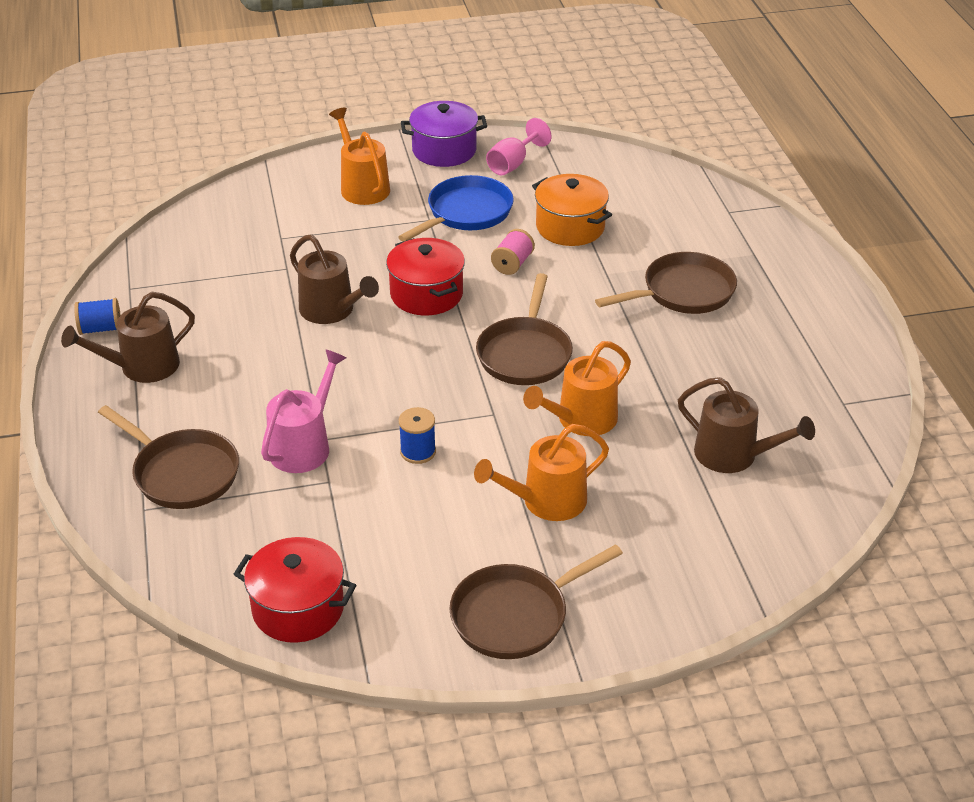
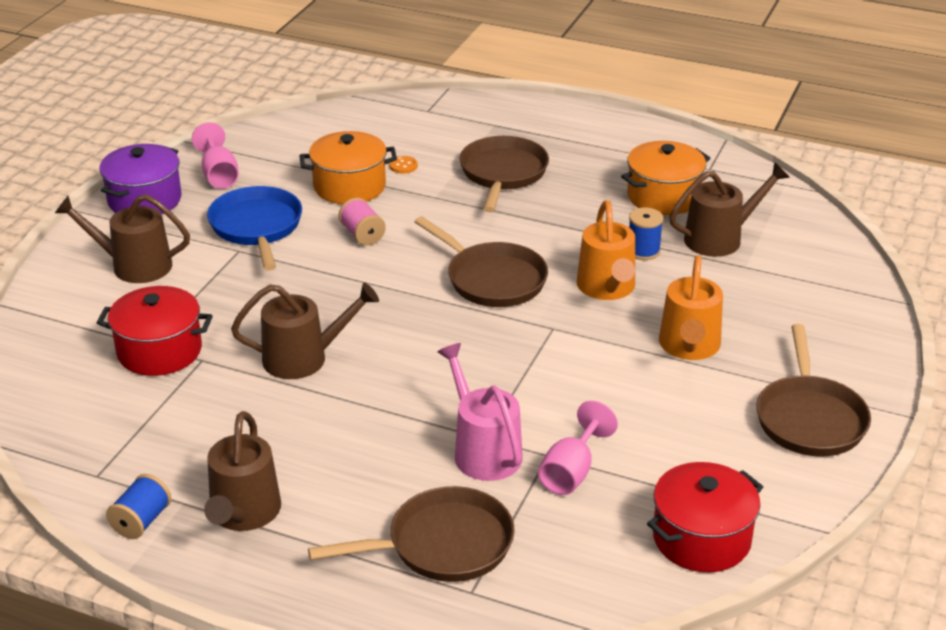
camera: 55 degrees left, 5 degrees down
(319, 502) = (571, 472): none -> pink goblet
(362, 187) = (134, 265): orange watering can -> brown watering can
(418, 451) = (560, 388): blue spool -> blue spool (643, 251)
(426, 294) = (347, 296): red pot -> red pot (159, 351)
(631, 238) = (403, 166): none -> orange button
(760, 394) = (663, 196): none -> orange pot

